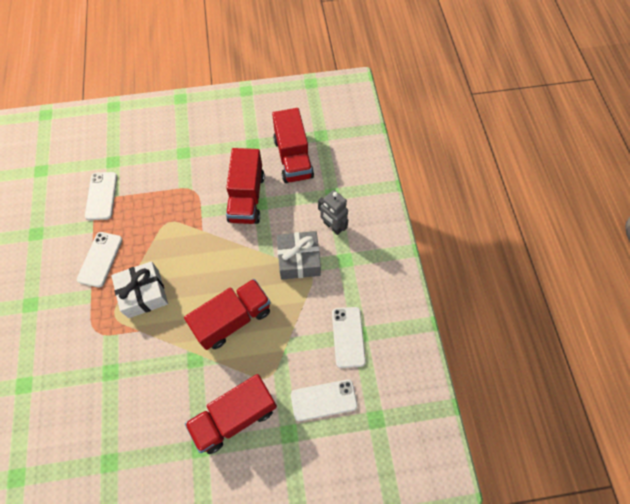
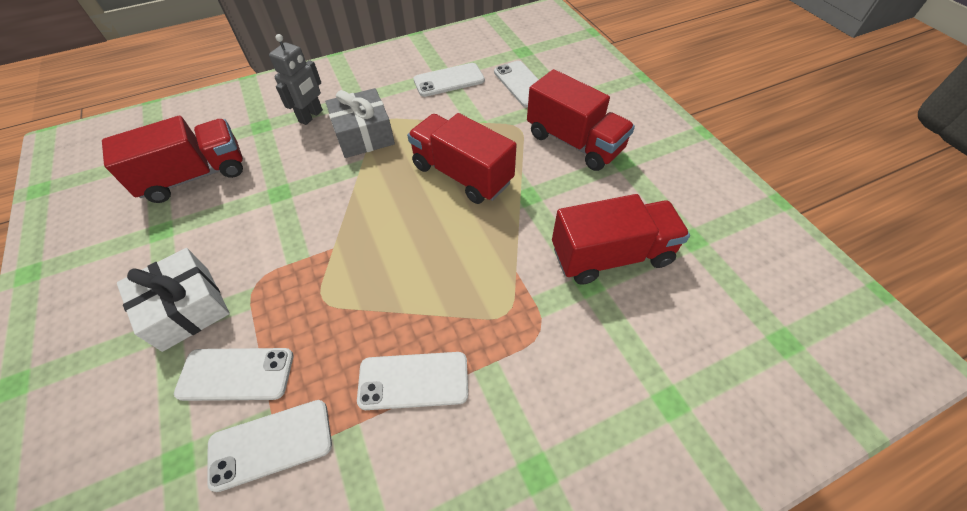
camera: 105 degrees left, 10 degrees down
(143, 182) = (236, 374): none -> white phone
(144, 294) = (458, 286): white gift -> white gift (186, 308)
(246, 197) = (269, 210): red truck -> red truck (611, 255)

